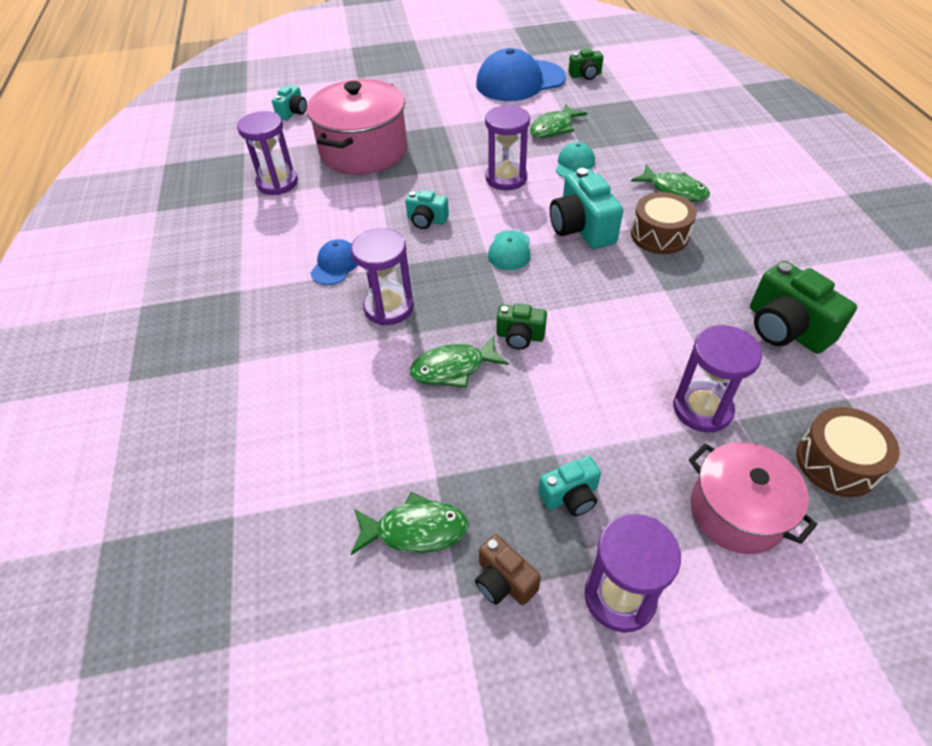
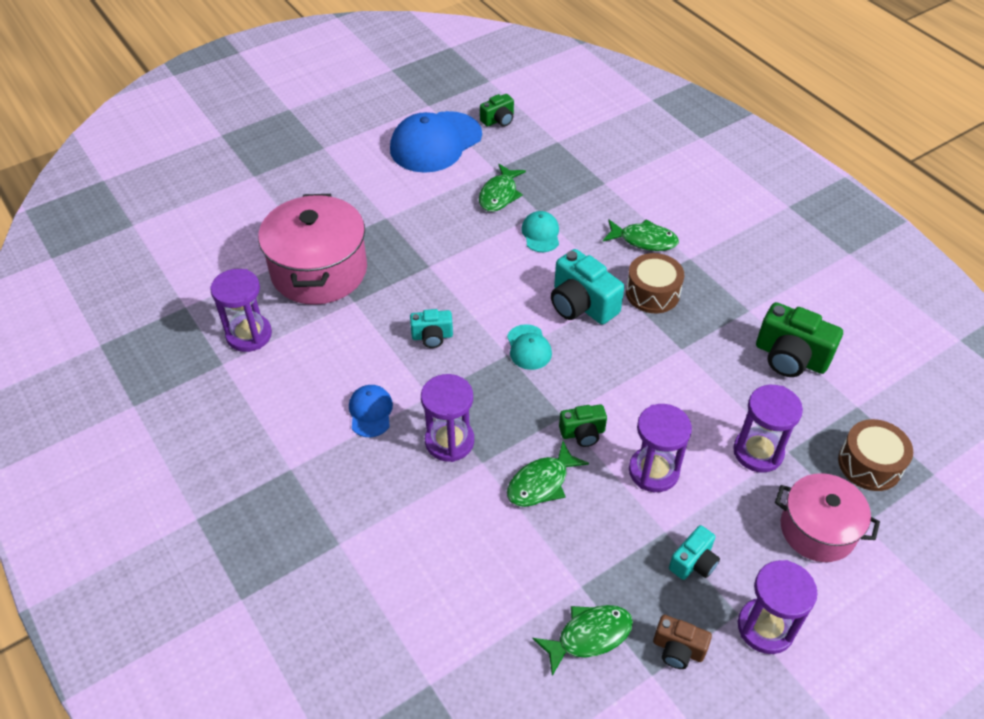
camera: 25 degrees left, 0 degrees up
(293, 112) = (208, 240): turquoise camera -> none
(506, 178) = (483, 267): purple hourglass -> purple hourglass (653, 471)

